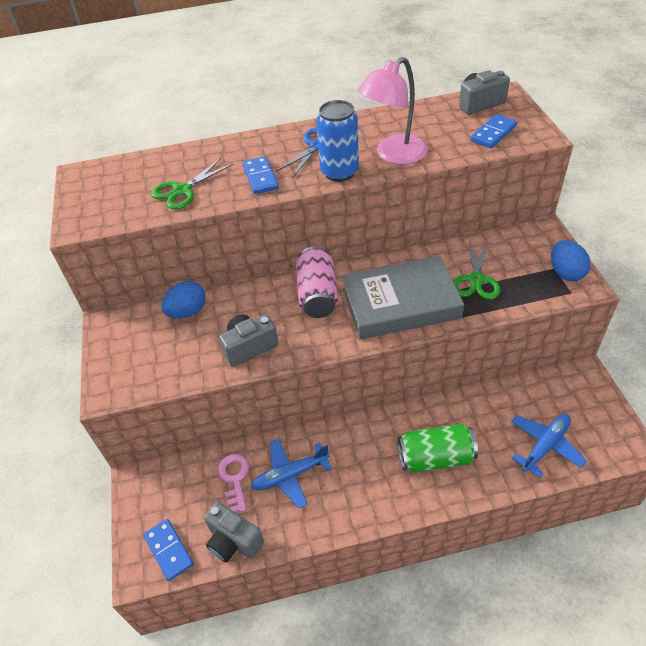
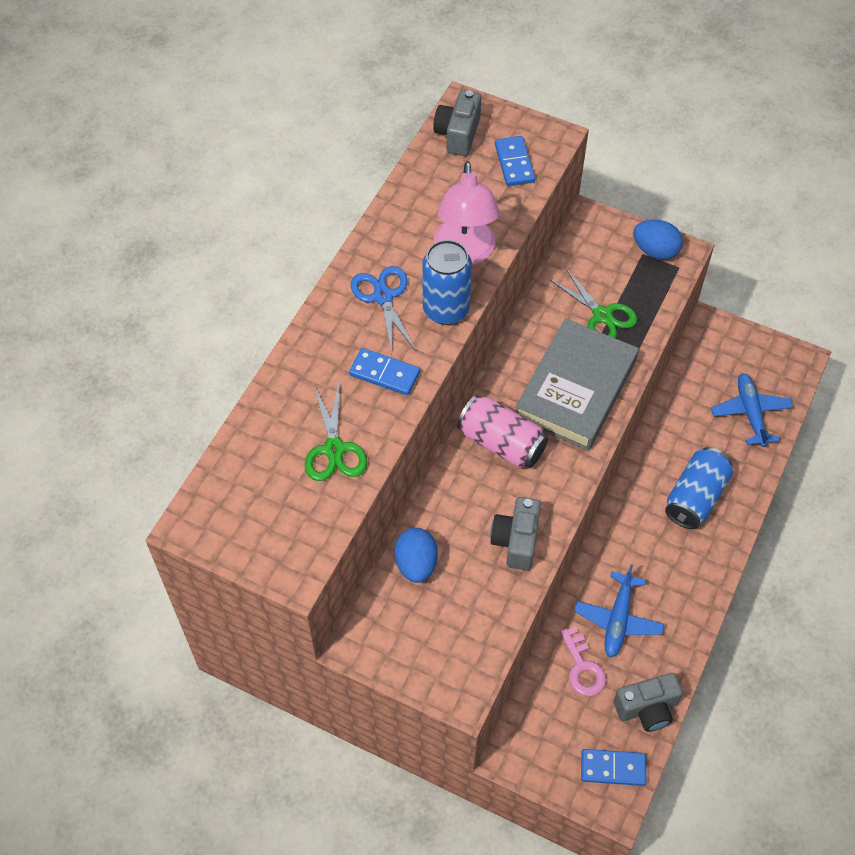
camera: 55 degrees left, 10 degrees up
(234, 478) = (582, 667): pink key -> pink key turned 135 degrees counterclockwise
(435, 458) = (695, 497): green can -> blue can

